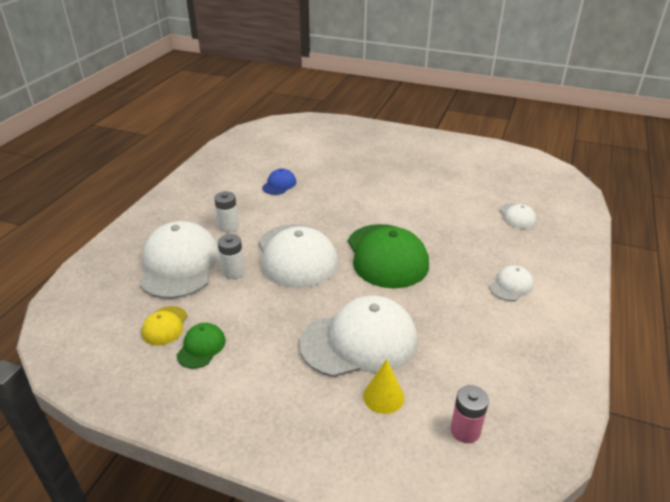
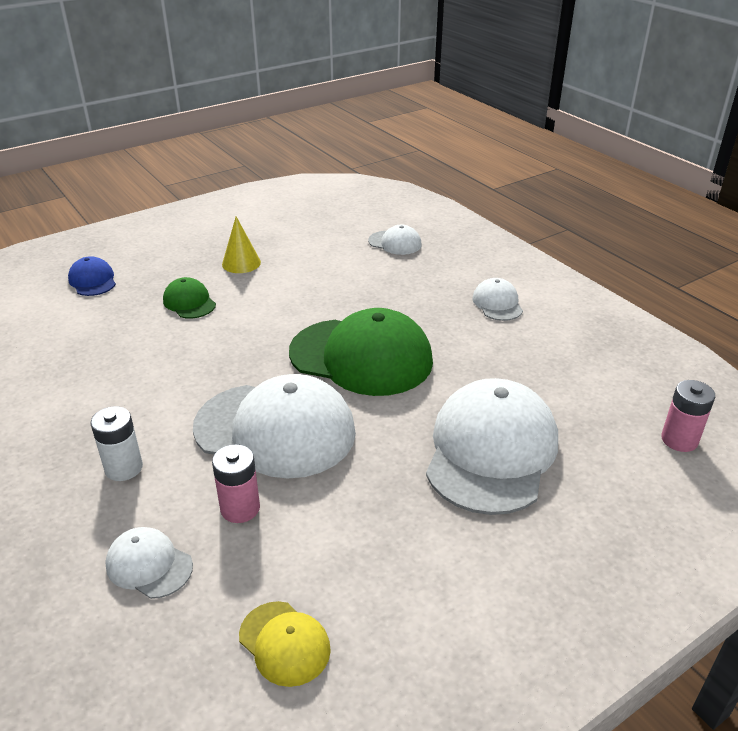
camera: 55 degrees left, 0 degrees up
(179, 264) = (149, 565): white cap -> white cap, size x0.46
(201, 347) = (373, 615): green cap -> green cap (189, 302)
(233, 272) = (240, 508): white battery -> pink battery
(279, 184) = (92, 373): blue cap -> blue cap (92, 280)
(383, 396) = (594, 475): yellow cone -> yellow cone (241, 263)

